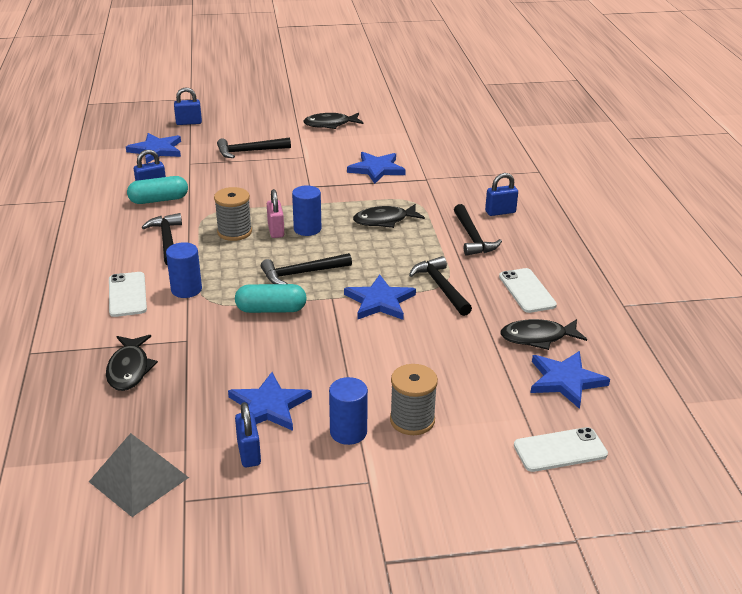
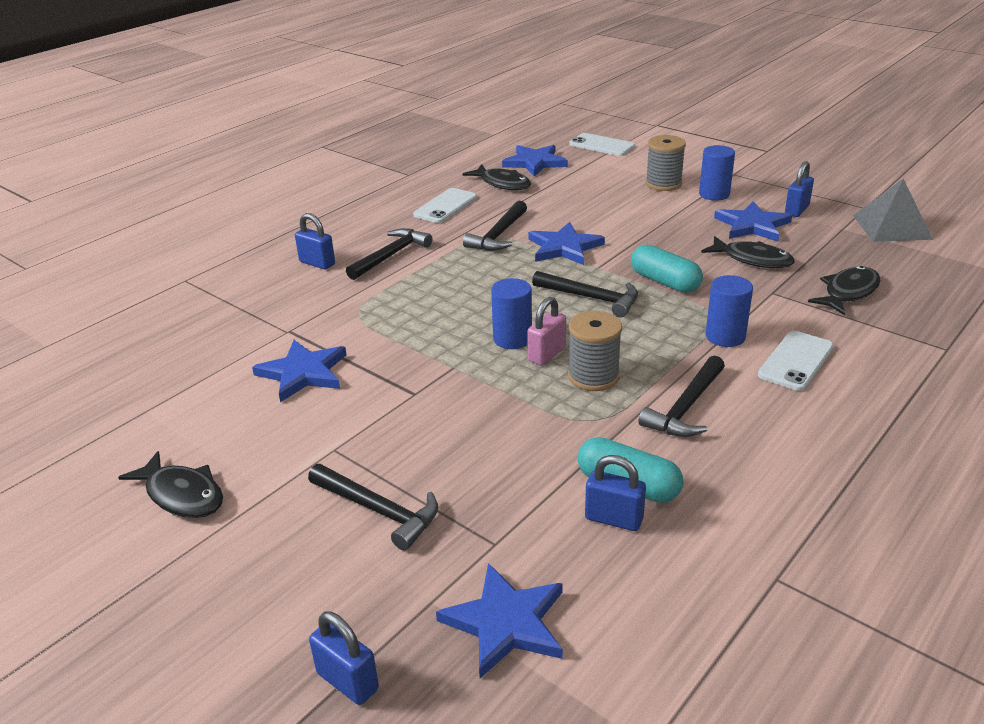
camera: 130 degrees left, 0 degrees up
(384, 220) = (425, 308): black fish -> black fish (752, 259)

